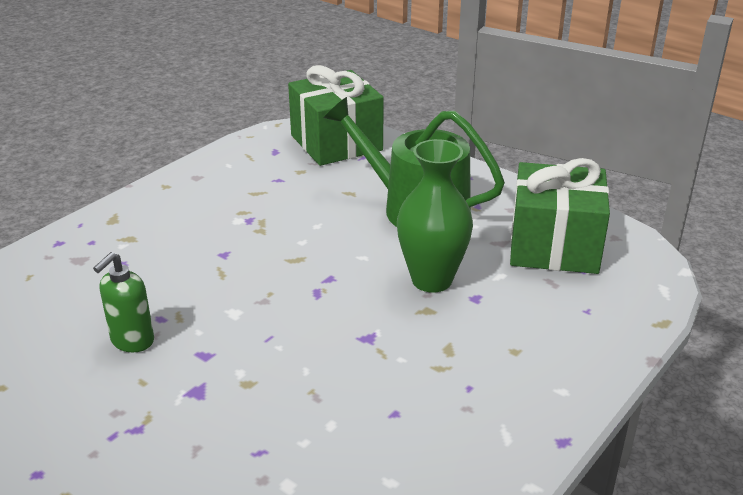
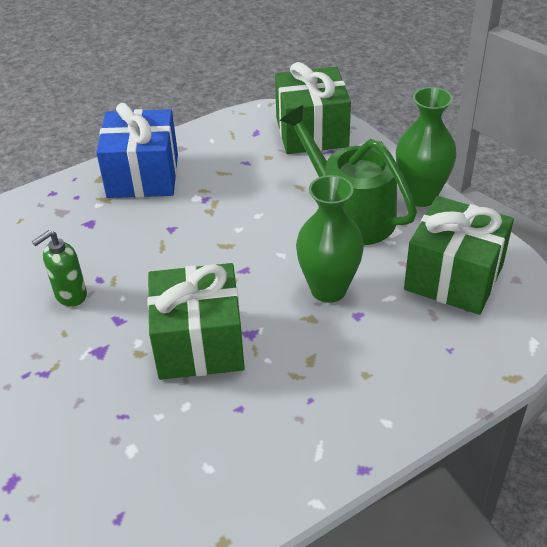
camera: 20 degrees right, 10 degrees up
(164, 209) = (143, 176): none -> blue gift
(315, 359) = (199, 343): none -> green gift
(480, 182) = (420, 196): none -> green vase

